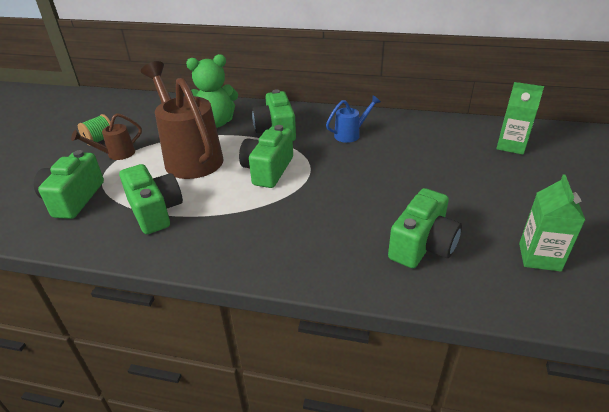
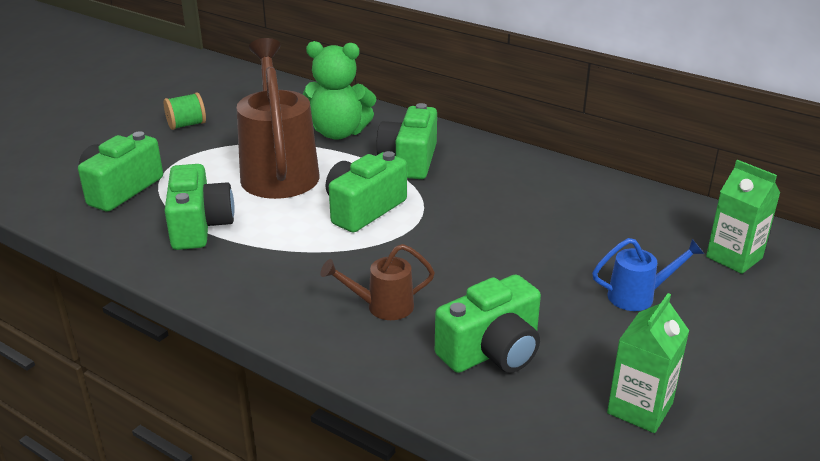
camera: 20 degrees right, 5 degrees down
(116, 154) = (195, 147): brown watering can -> brown watering can (382, 307)
(351, 134) = (507, 188): blue watering can -> blue watering can (638, 296)

